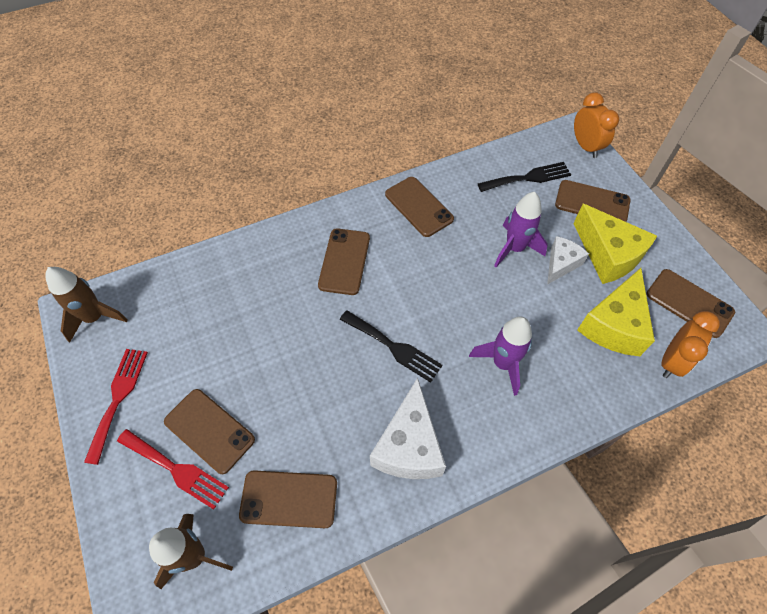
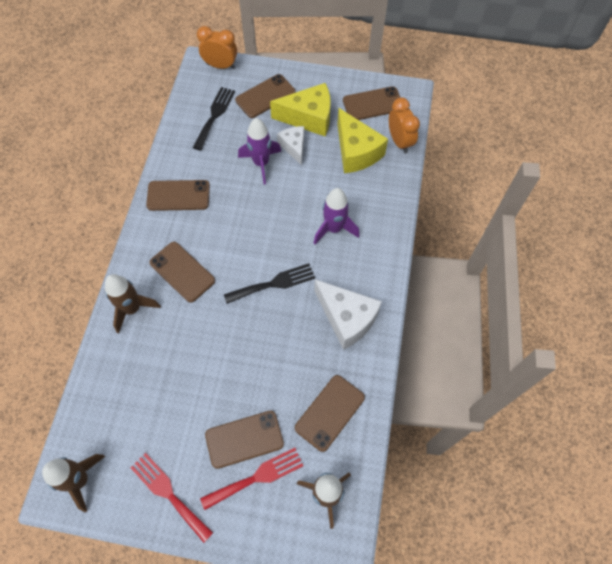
camera: 55 degrees left, 5 degrees up
(279, 248) = (132, 309): none -> brown rocket

